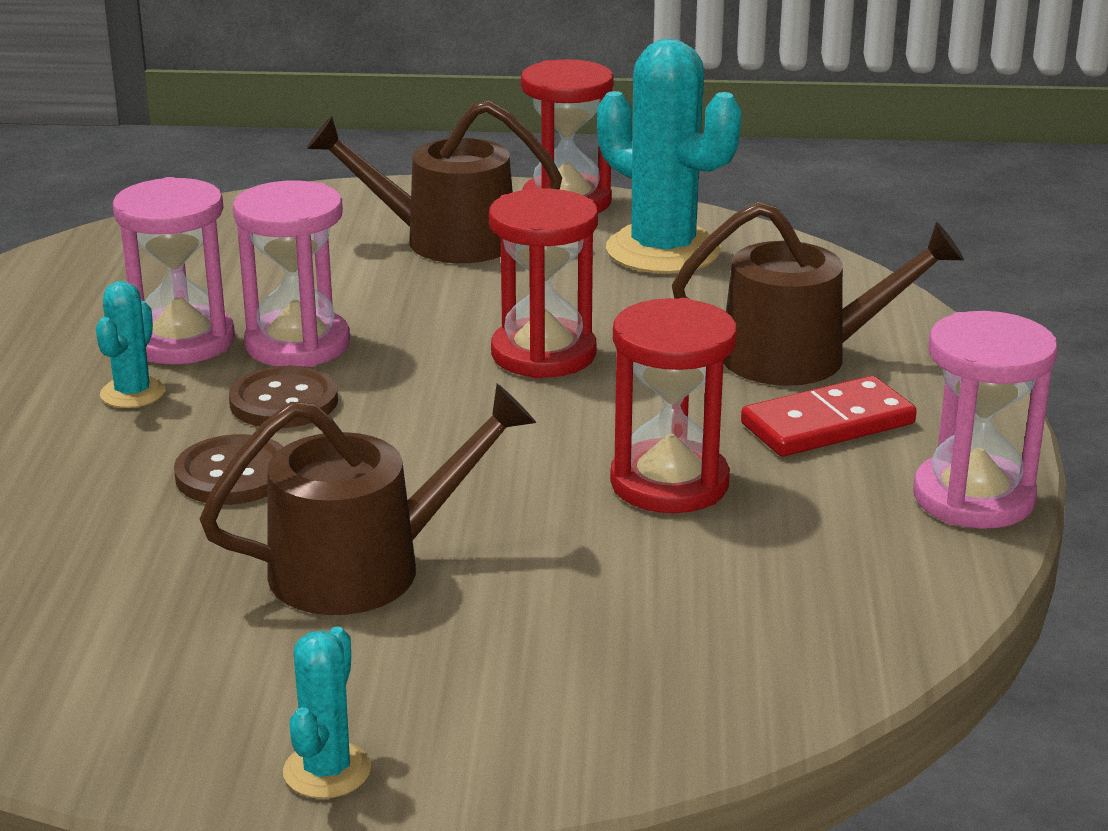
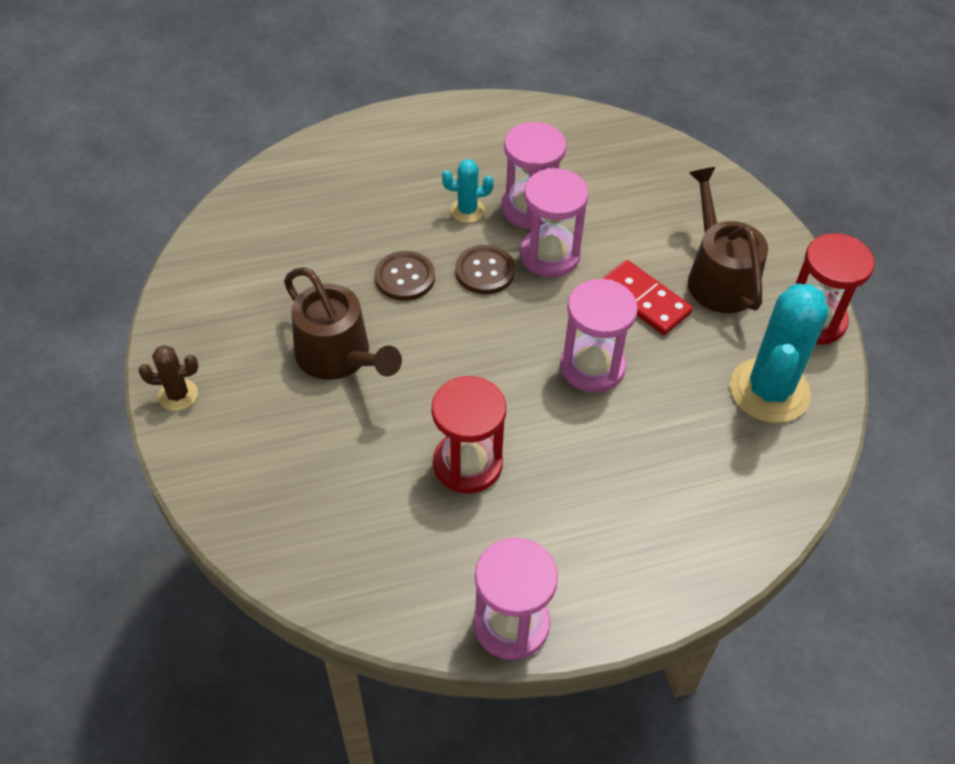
camera: 70 degrees right, 25 degrees up
(327, 771) = (178, 395): turquoise cactus -> brown cactus
(543, 354) = (592, 367): red hourglass -> pink hourglass
(800, 356) = (654, 499): brown watering can -> none
(828, 424) = (570, 530): red domino -> red domino (644, 300)

